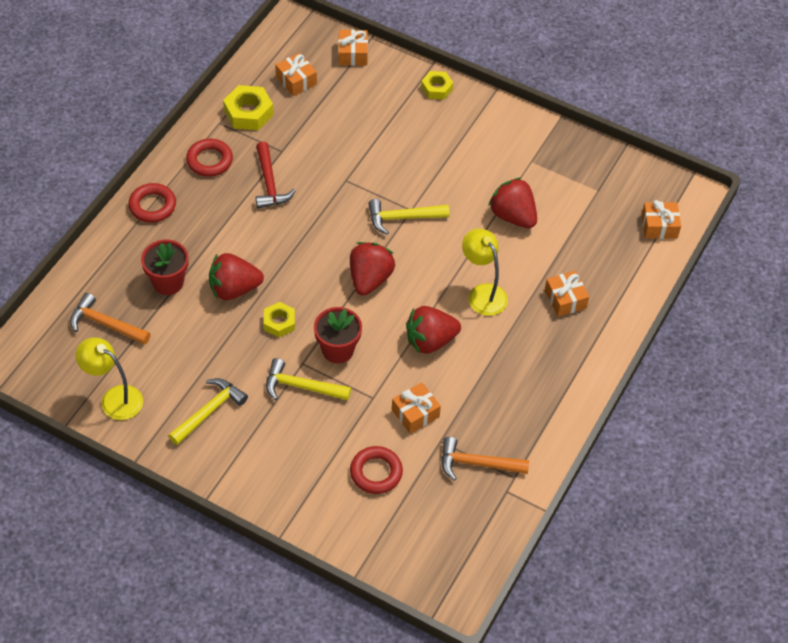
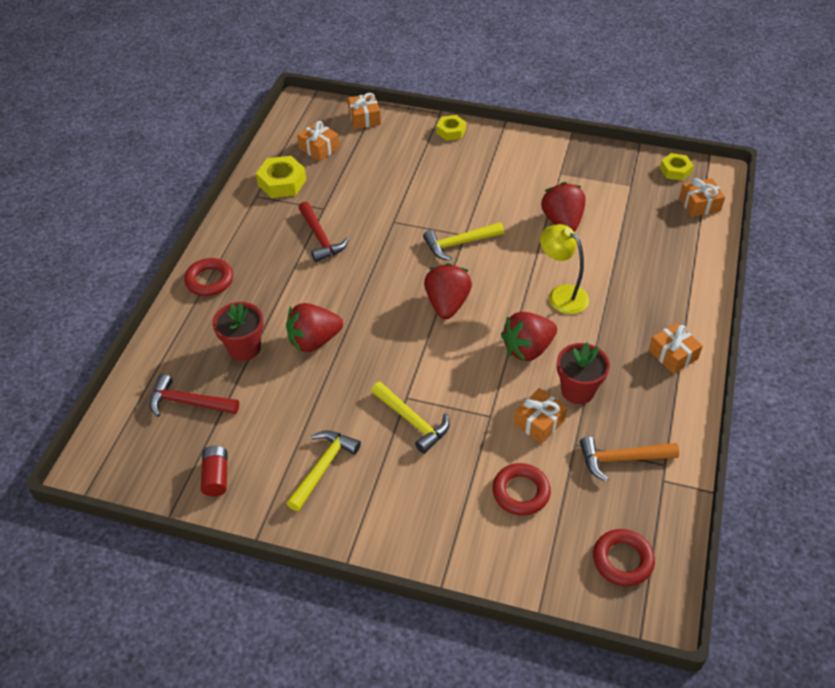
camera: 10 degrees left, 5 degrees down
(105, 324) = (188, 402): orange hammer -> red hammer
(114, 398) = (216, 476): yellow lamp -> red battery
(209, 160) = (256, 230): red ring -> red ring (622, 560)
(279, 322) = (370, 363): yellow nut -> yellow nut (675, 170)
(301, 387) = (412, 421): yellow hammer -> yellow hammer turned 135 degrees counterclockwise
(338, 350) = (438, 377): red flower pot -> red flower pot (578, 390)
(513, 216) = (562, 222): red strawberry -> red strawberry turned 45 degrees clockwise
(565, 299) = (642, 284): orange gift -> orange gift (673, 354)

